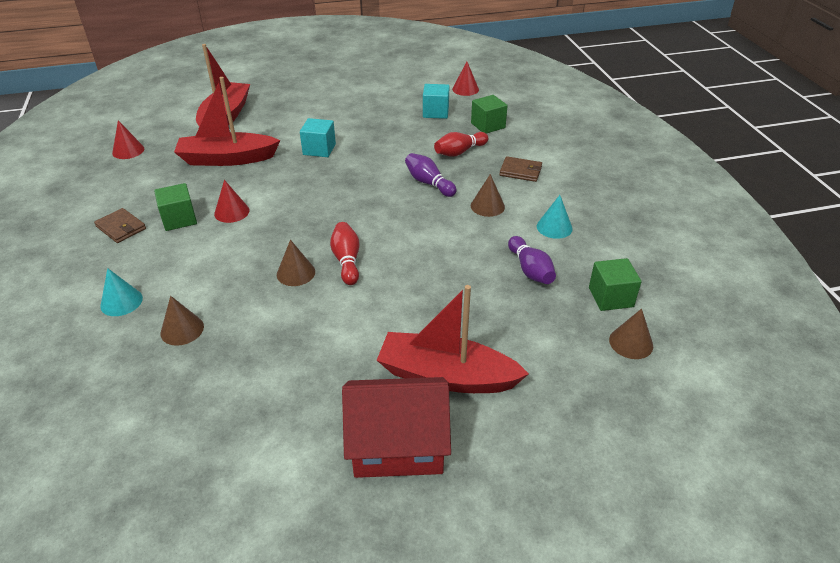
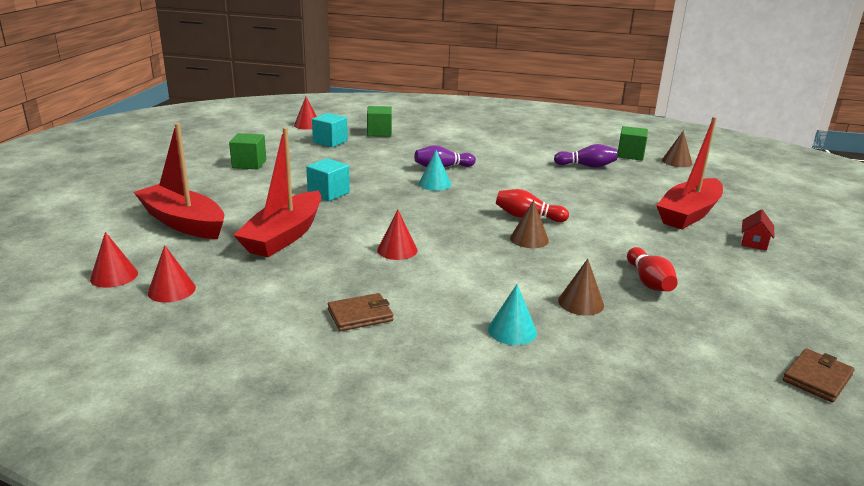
camera: 65 degrees left, 15 degrees down
(138, 127) = (114, 276): none -> red cone
(179, 219) = (380, 278): green cube -> green cube (249, 164)
(398, 445) = (754, 242): red house -> red house, size x0.42
(459, 152) = (408, 149): red bowling pin -> red bowling pin (649, 282)
(487, 206) = (496, 159): brown cone -> none
(520, 171) = (460, 140): brown wallet -> brown wallet (817, 378)
(554, 227) = (542, 149): turquoise cone -> turquoise cone (434, 184)

